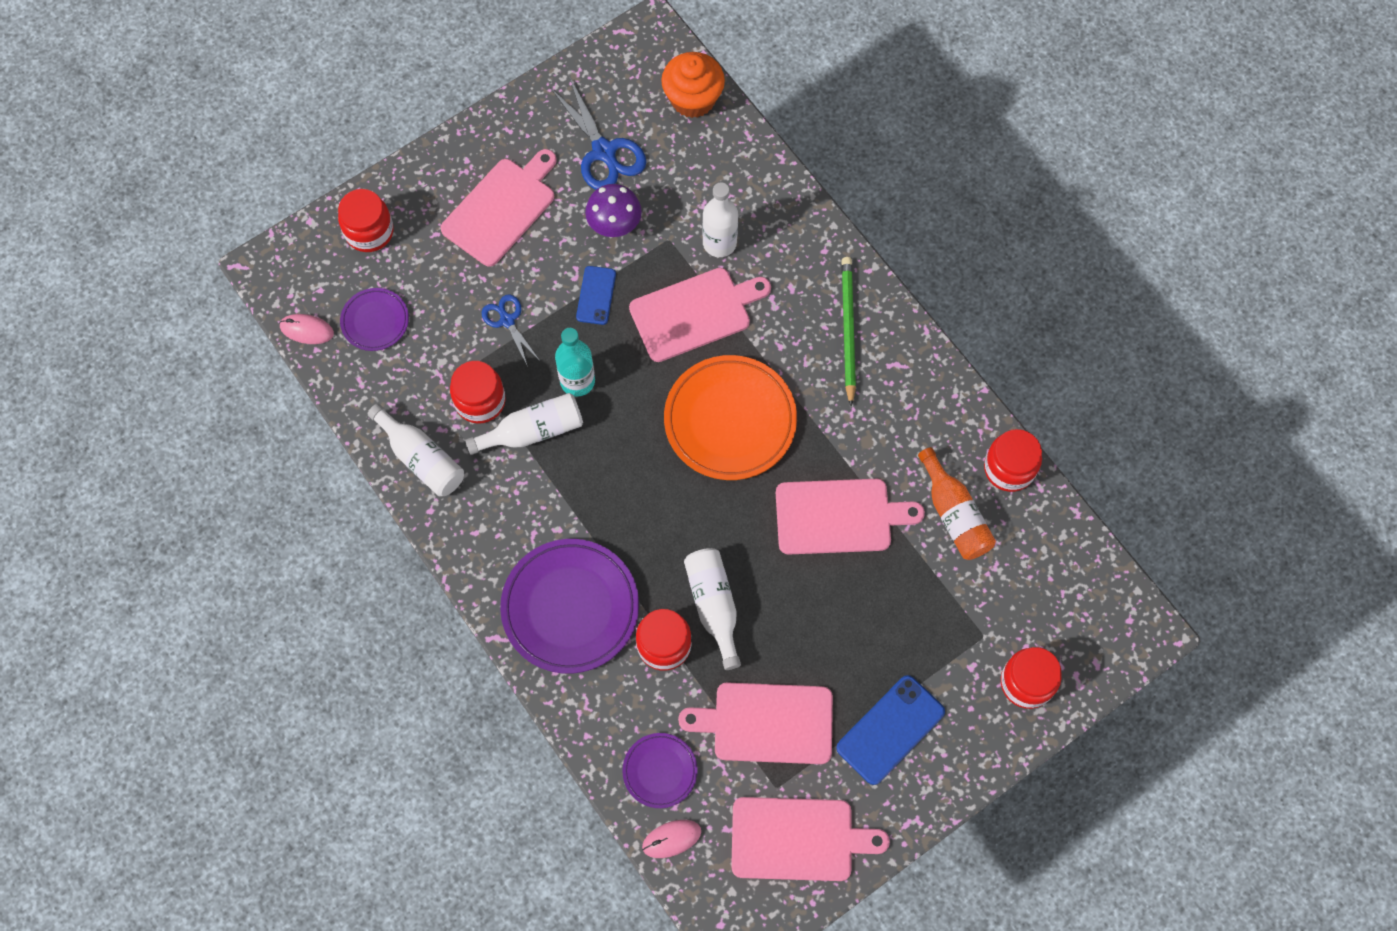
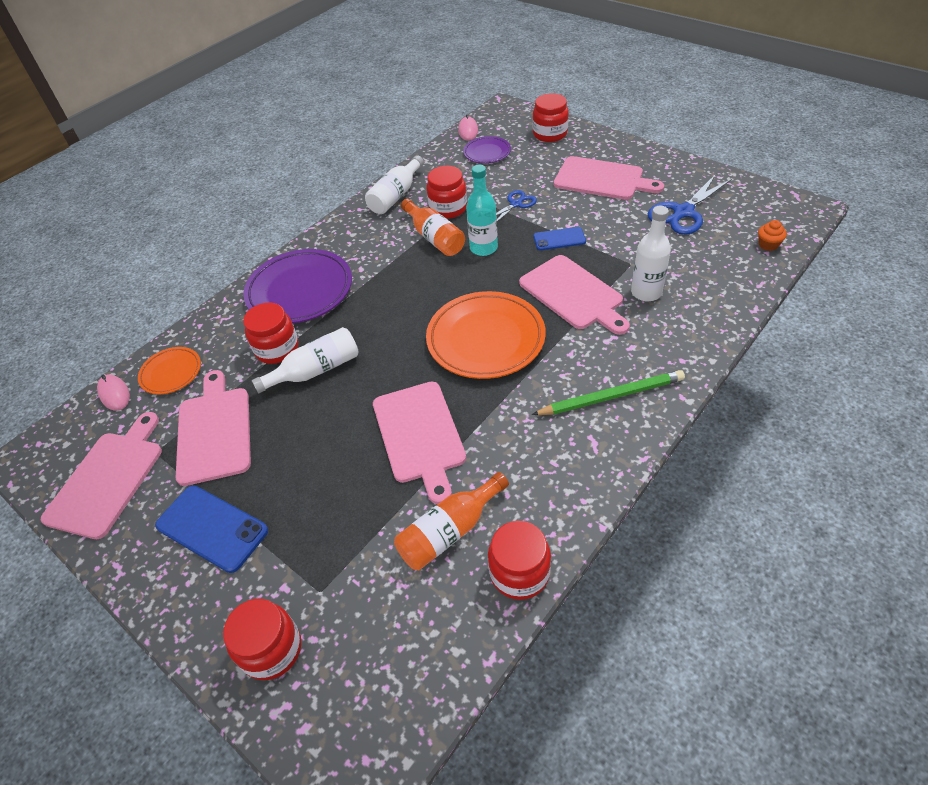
camera: 80 degrees right, 20 degrees down
(533, 431) = (434, 237): white bottle -> orange bottle
(614, 226) = (623, 233): purple mushroom -> none
(660, 771) = (171, 373): purple plate -> orange plate
(693, 99) = (768, 245): orange cupcake -> orange cupcake, size x0.48
(798, 839) = (108, 479): pink cutting board -> pink cutting board turned 150 degrees counterclockwise

